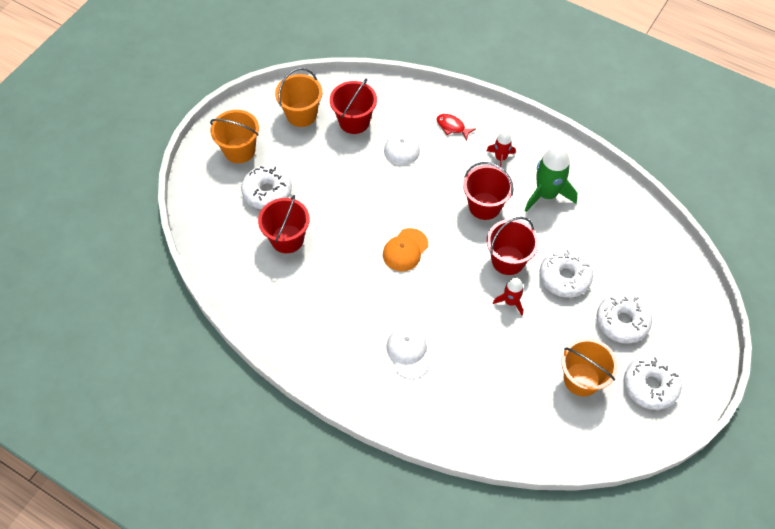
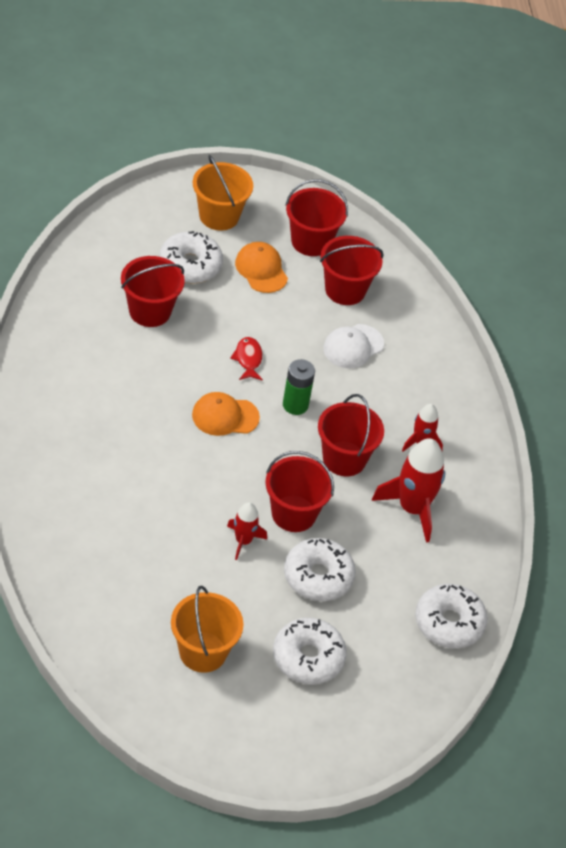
camera: 45 degrees right, 10 degrees down
(301, 114) = (311, 241): orange bucket -> red bucket
(302, 155) = (261, 269): none -> orange cap
(408, 352) = (105, 481): white cap -> none
(424, 205) = (295, 405): none -> green battery
(452, 127) = (421, 378): red fish -> red fish (248, 359)
(546, 194) = (412, 508): green rocket -> red rocket
(650, 386) = (248, 721): white donut -> white donut (449, 623)

